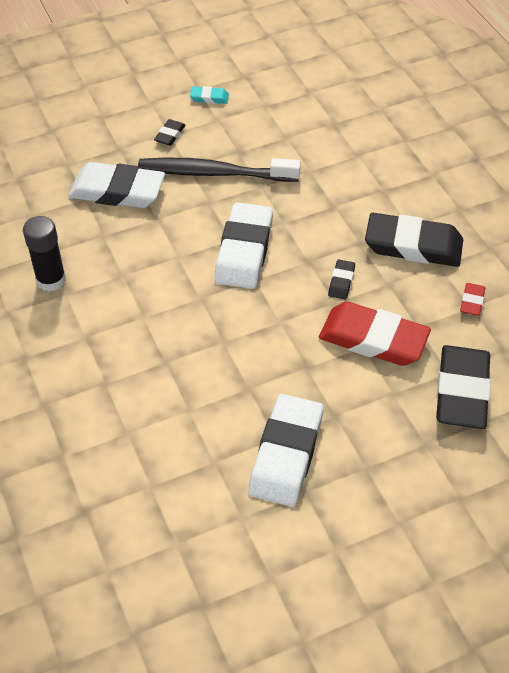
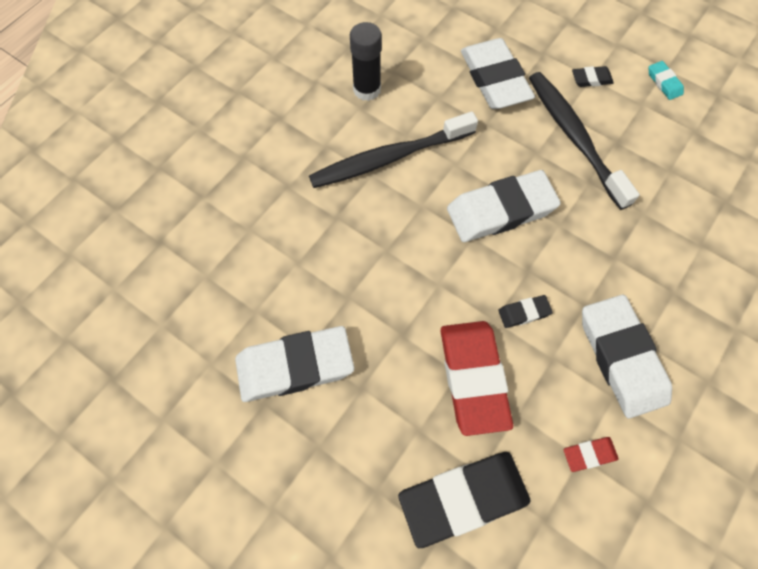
camera: 60 degrees right, 15 degrees up
(136, 298) = (389, 158): none -> black toothbrush
(413, 245) = (621, 358): black eraser -> white eraser

